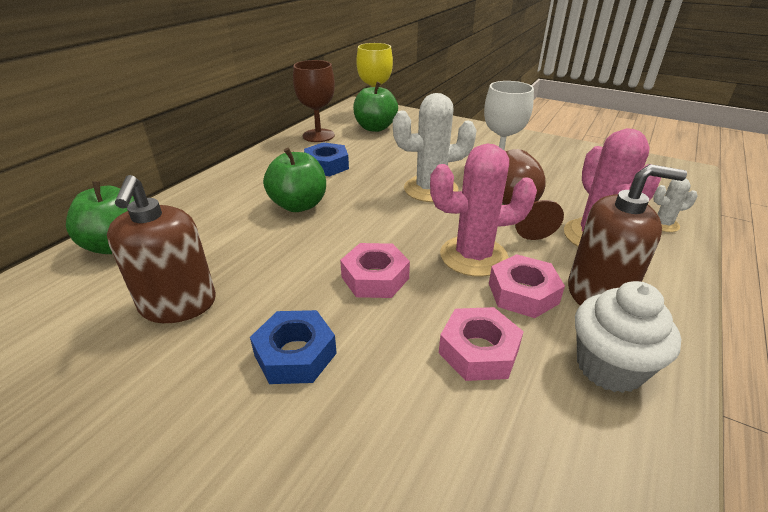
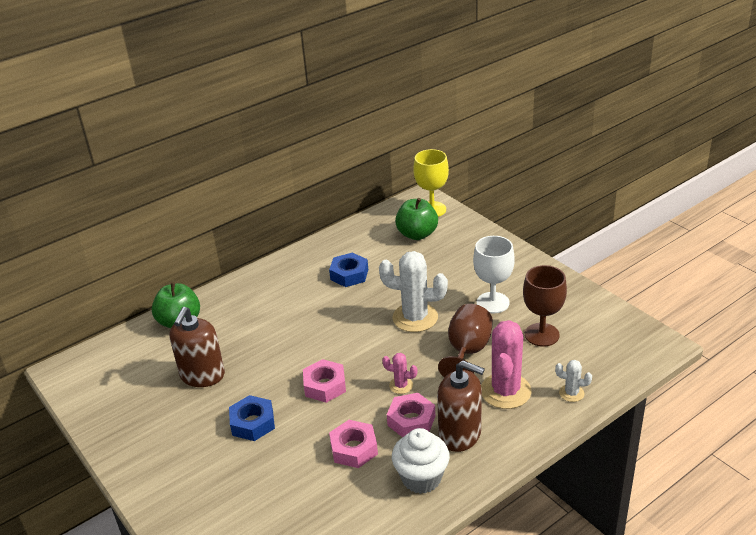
camera: 25 degrees right, 0 degrees up
(299, 205) = (307, 312): green apple -> none
(318, 135) = (362, 236): brown goblet -> brown goblet (541, 335)
(473, 256) = (401, 385): pink cactus -> pink cactus, size x0.48

